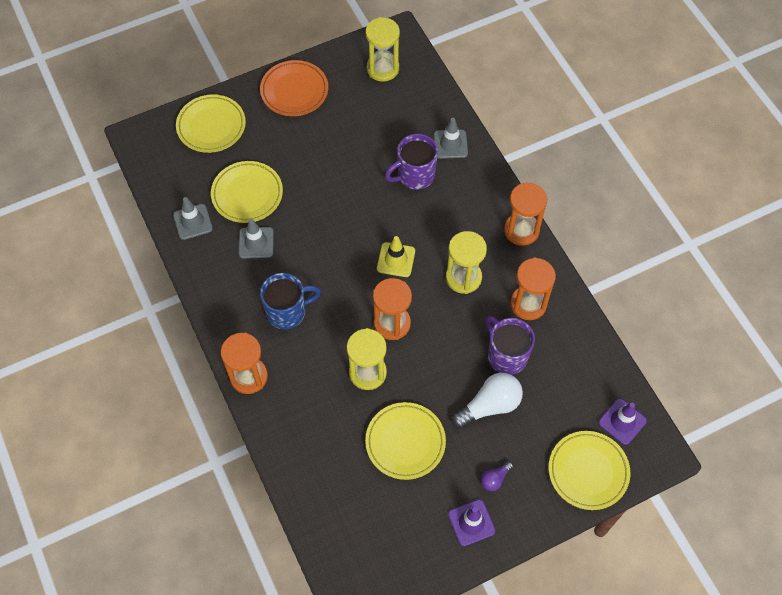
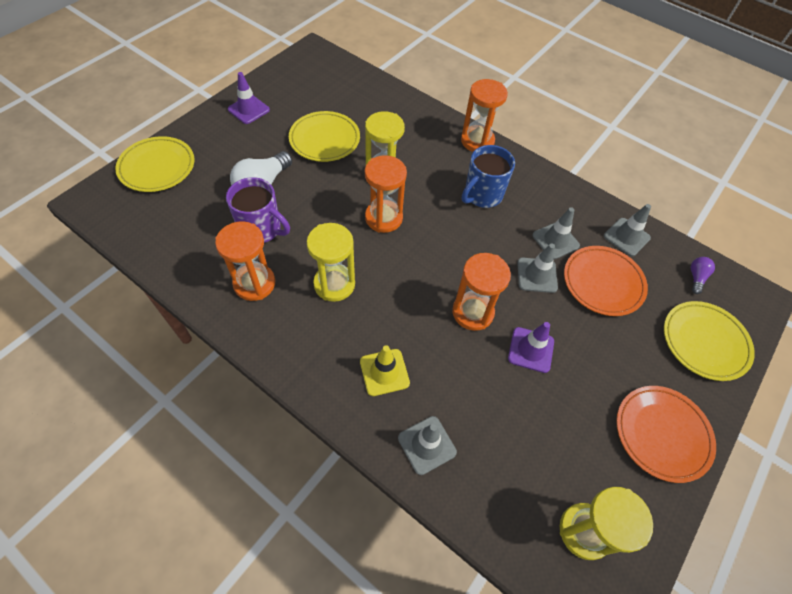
camera: 150 degrees right, 5 degrees down
(247, 194) = (603, 283): yellow plate -> orange plate
(295, 221) = (537, 275): none -> grey traffic cone
(396, 260) = (413, 276): yellow traffic cone -> yellow traffic cone (384, 372)
(415, 175) = (446, 380): purple mug -> none
(495, 479) = (239, 139): purple light bulb -> purple light bulb (696, 278)
(521, 230) = (289, 362): orange hourglass -> orange hourglass (472, 312)
(622, 421) = (130, 213): purple traffic cone -> purple traffic cone (531, 350)

